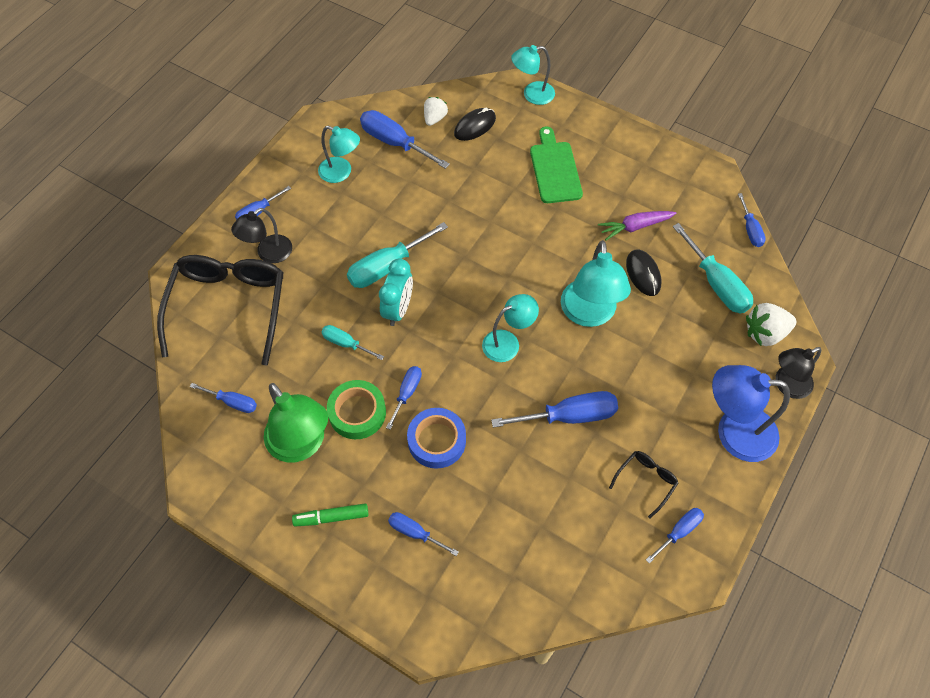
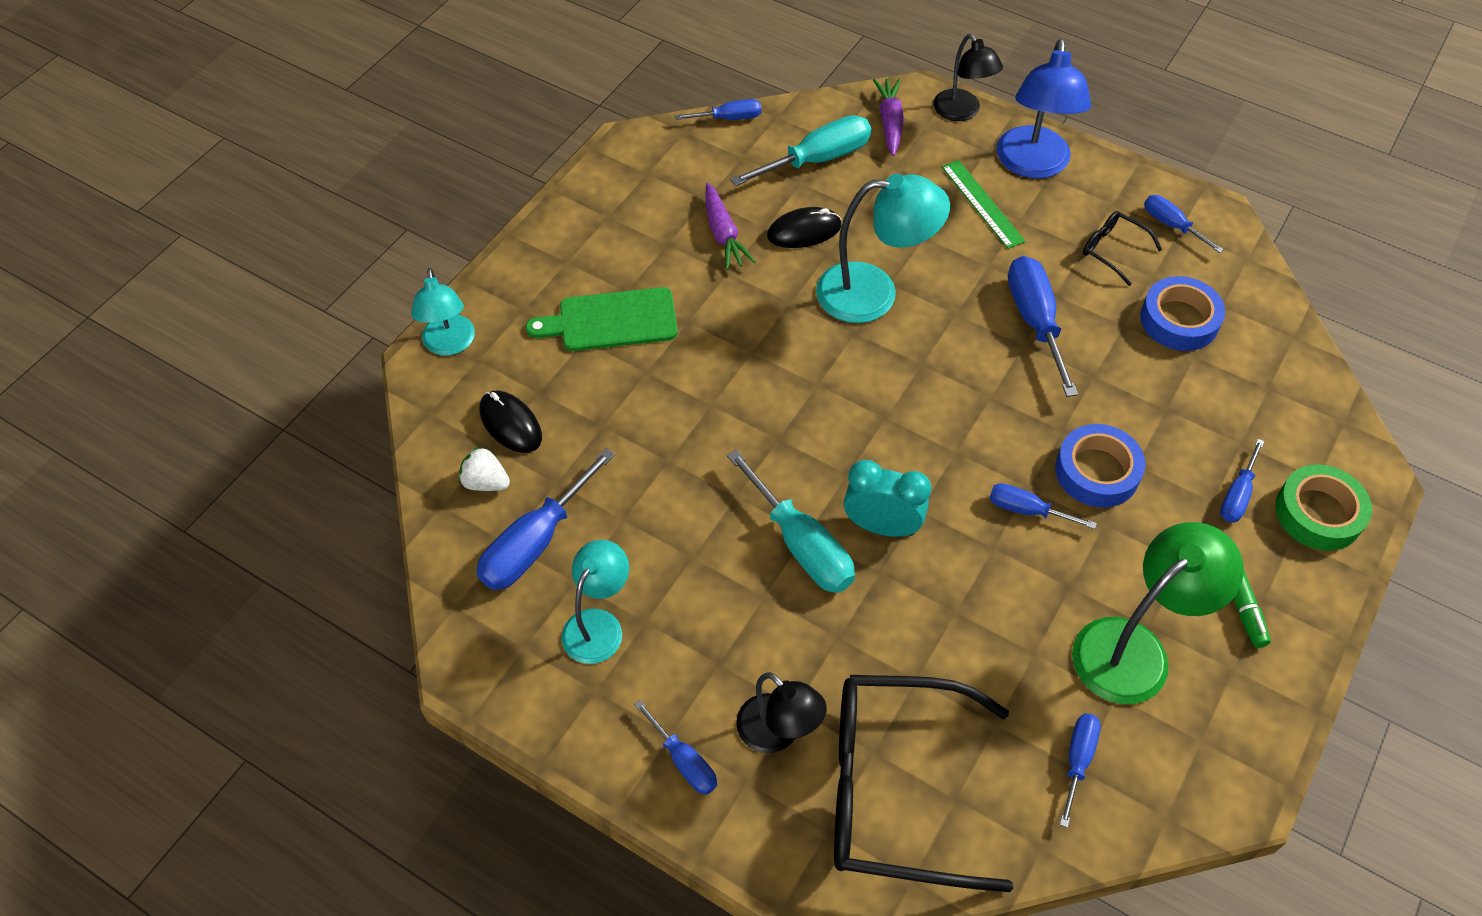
camera: 90 degrees left, 5 degrees down
(346, 343) = (950, 597): turquoise screwdriver -> none
(357, 412) = (1068, 575): green tape -> green tape (1318, 513)
(508, 342) = (928, 386): turquoise lamp -> none
(577, 520) = (1179, 320): none -> blue tape
(685, 391) = (982, 203): none -> green ruler
(765, 333) = (890, 122): white strawberry -> purple carrot

